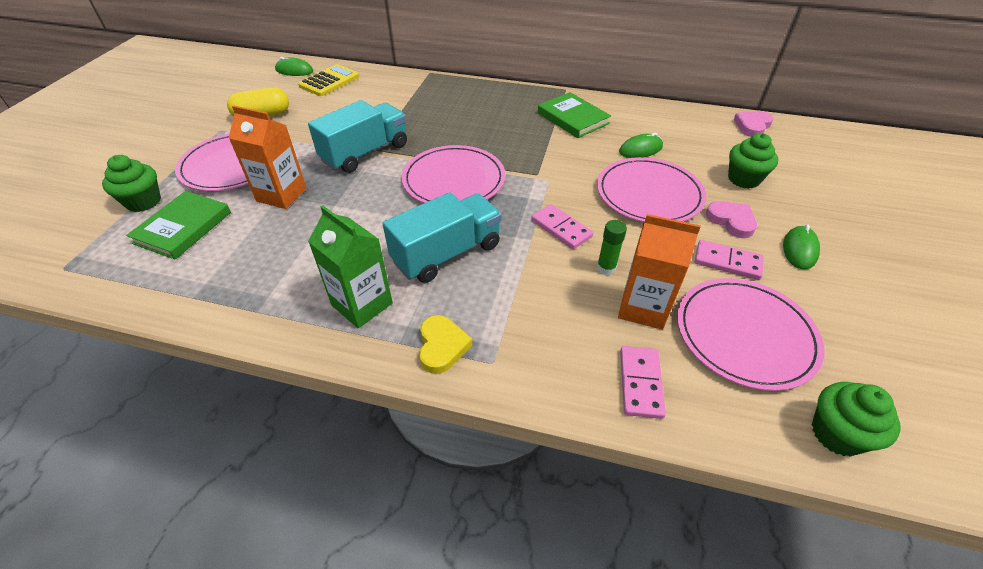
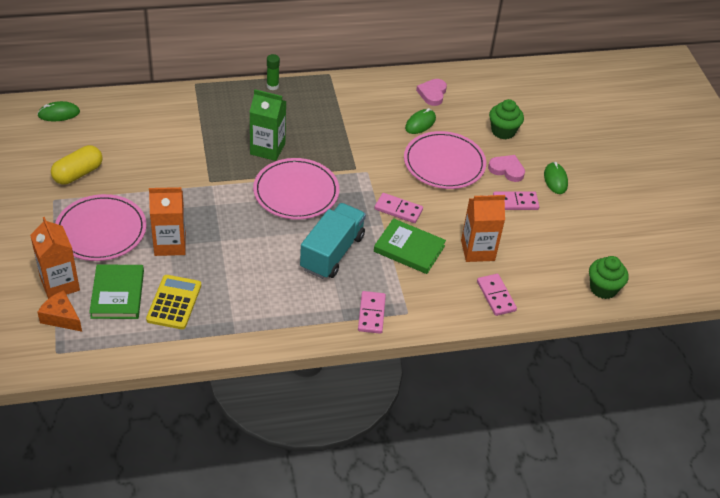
camera: 30 degrees left, 0 degrees up
(108, 234) = (61, 317): none -> orange cheese
(143, 202) = (60, 284): green cupcake -> orange carton
(329, 81) = (106, 118): yellow calculator -> yellow calculator (174, 302)
(362, 304) = (301, 305): green carton -> green carton (267, 149)
(365, 153) = (206, 187): turquoise truck -> none
(442, 346) = (371, 314): yellow heart -> pink domino
(573, 118) = (353, 105): green book -> green book (409, 249)
(606, 268) = (442, 230): green glue stick -> green glue stick (272, 86)
(745, 335) = (541, 248): pink plate -> none
(752, 126) = (492, 77): pink heart -> pink heart (432, 94)

